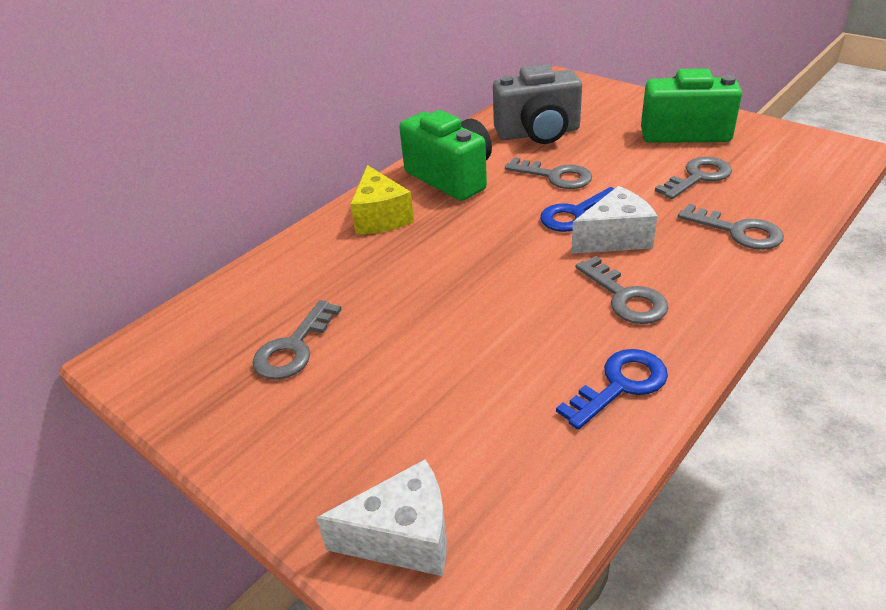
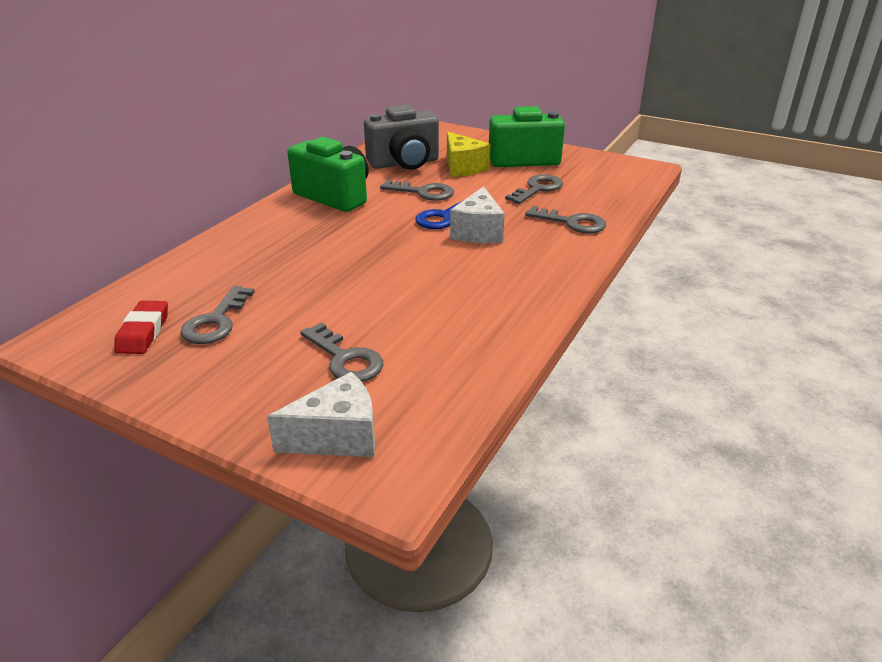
camera: 15 degrees left, 5 degrees down
(215, 355) = (143, 332): none -> red eraser
(380, 217) = (277, 226): yellow cheese -> yellow cheese (462, 167)
(615, 238) = (478, 232): white cheese -> white cheese turned 135 degrees clockwise
(620, 385) = (496, 325): blue key -> none
(626, 297) = (492, 269): grey key -> grey key (345, 359)

